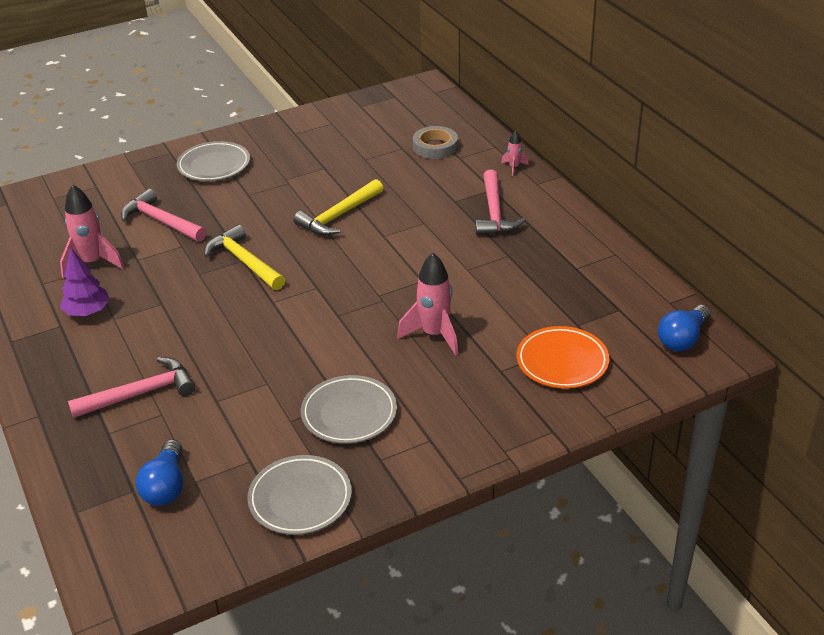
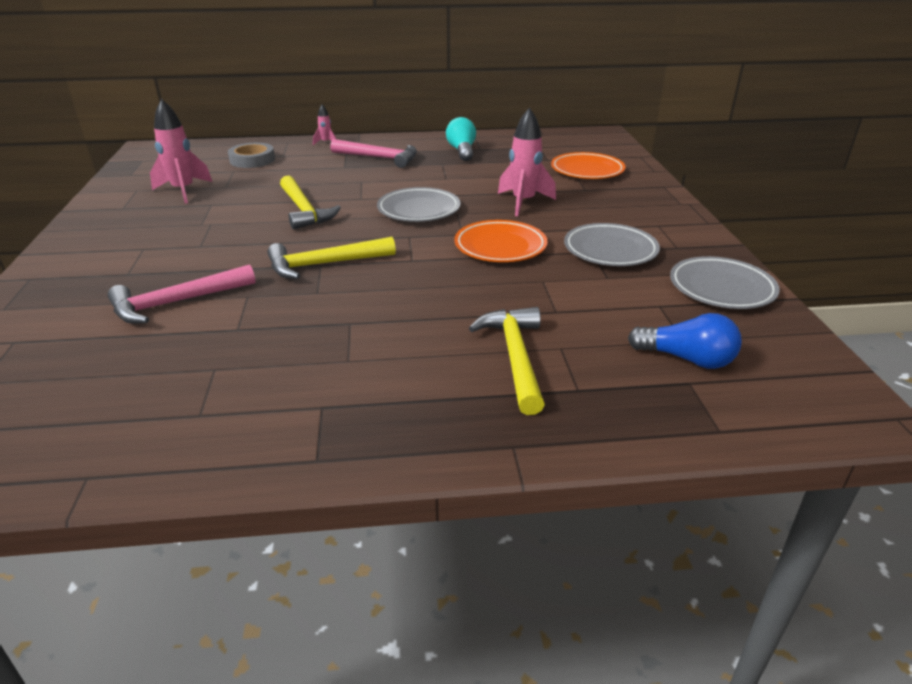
camera: 70 degrees left, 5 degrees down
(87, 312) = (313, 379): purple tree -> none
(92, 263) = (202, 364): pink rocket -> pink rocket (183, 191)
(140, 394) = (515, 357): pink hammer -> yellow hammer
(214, 165) = (109, 256): grey plate -> grey plate (419, 210)
(322, 344) = (500, 246): none -> orange plate
(557, 258) = (462, 151): none -> turquoise light bulb
(682, 339) = (584, 138): blue light bulb -> none

